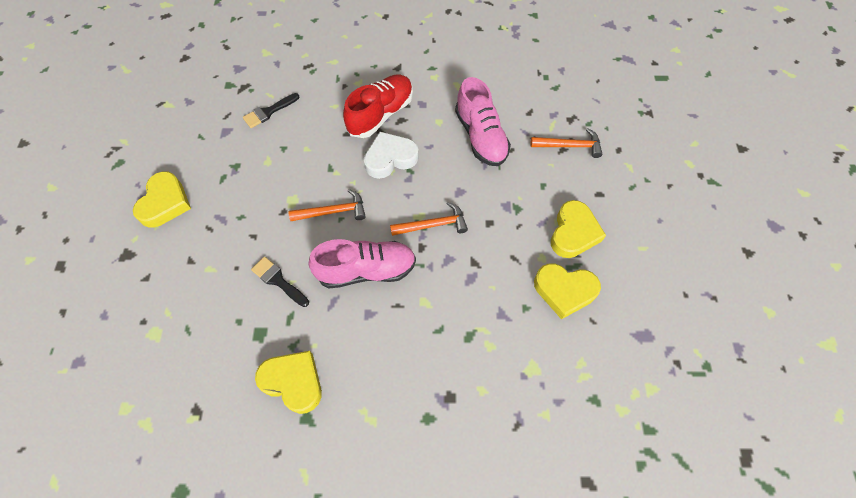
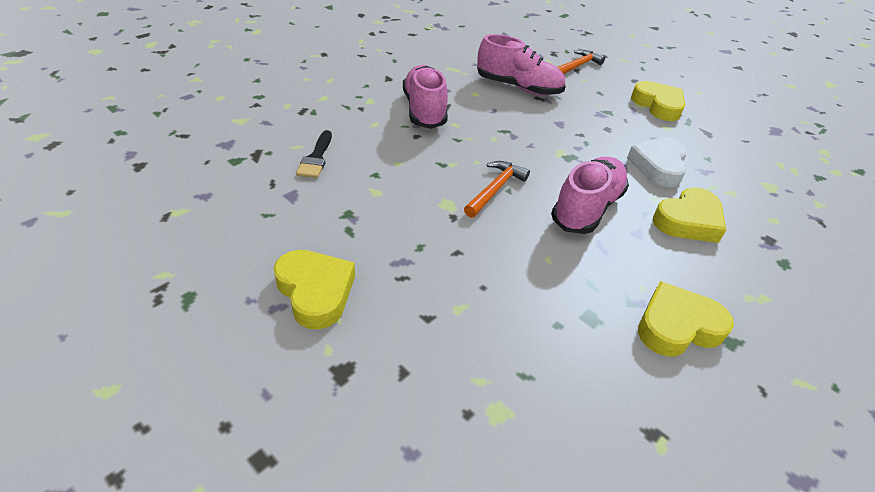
camera: 50 degrees left, 20 degrees down
(278, 280) = (536, 266): black brush -> none
(381, 114) = (424, 110): red shoe -> pink shoe
(390, 158) = (479, 131): white heart -> white heart (658, 166)
(433, 225) = (578, 151): orange hammer -> none
(564, 291) = (708, 136): yellow heart -> yellow heart (688, 221)

